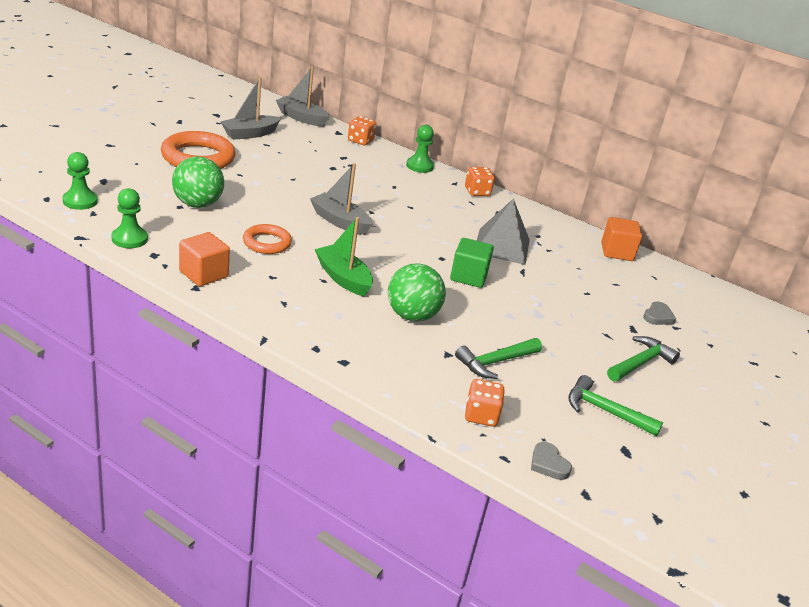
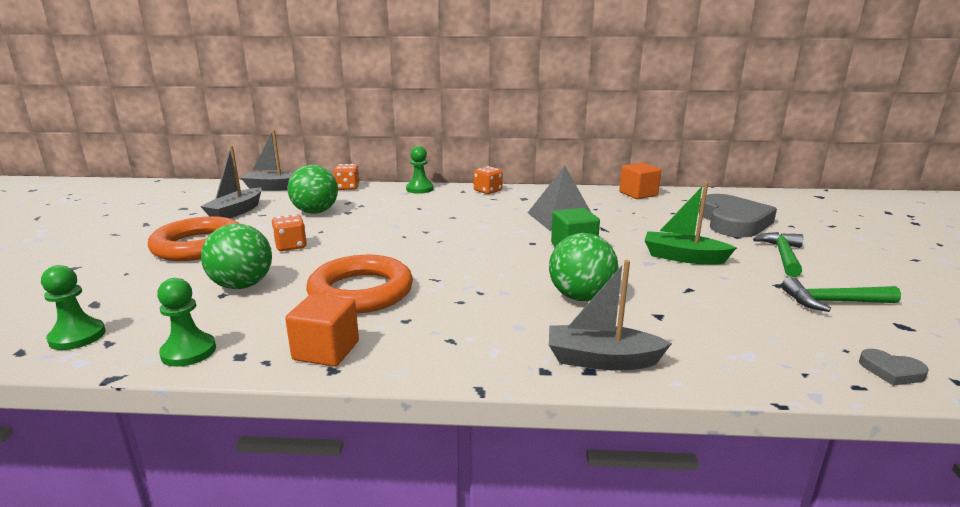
camera: 25 degrees left, 10 degrees down
(267, 243) = (361, 291): orange ring -> orange ring, size x1.72
(308, 157) = (315, 212): none -> green ball
(340, 221) = (408, 248): grey boat -> grey boat (601, 360)
(343, 278) = (476, 292): green boat -> green boat (683, 257)
(481, 415) = (773, 356): orange dice -> orange dice (291, 246)
(495, 362) = (702, 303): green hammer -> none
(658, 316) = (733, 222): grey heart -> grey heart, size x2.44

